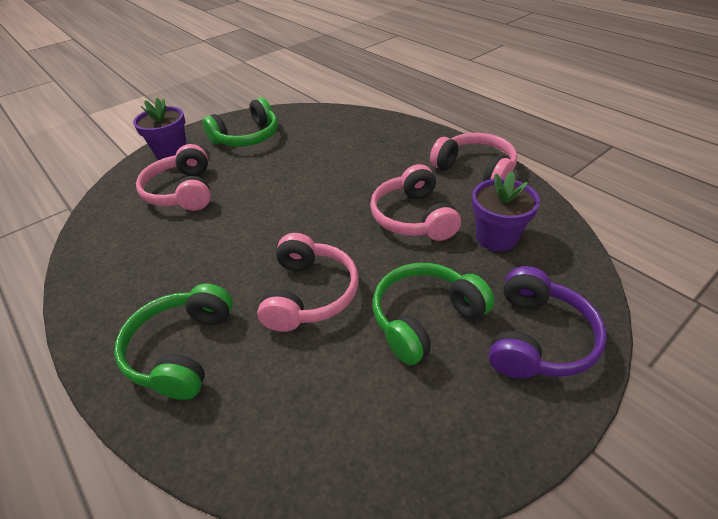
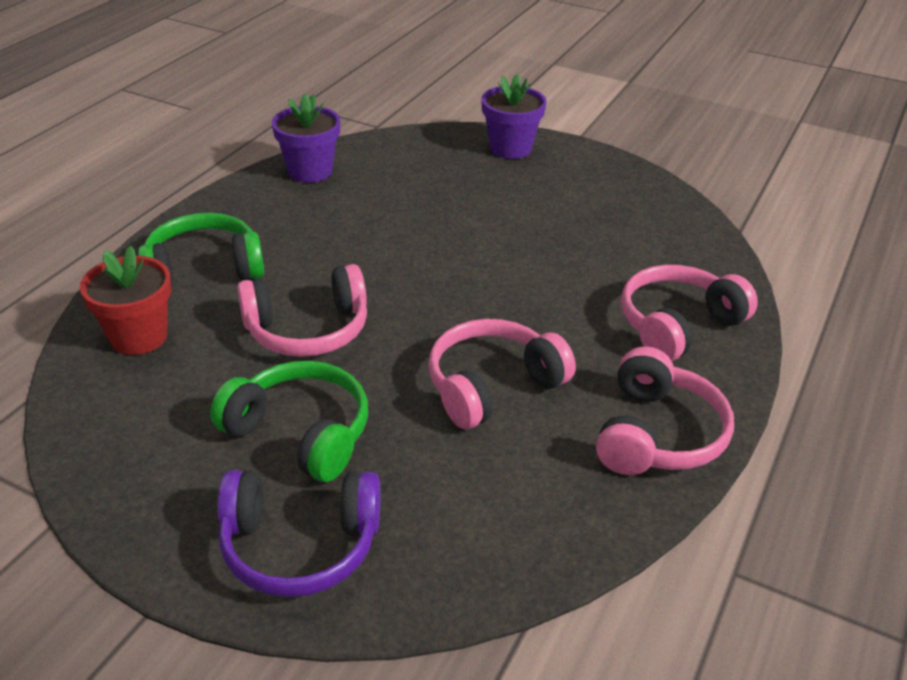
camera: 65 degrees right, 5 degrees down
(182, 191) = (439, 183): pink headphones -> pink headphones (678, 325)
(247, 137) = (586, 191): green headphones -> none
(251, 416) = (139, 337): none -> red flower pot
(496, 237) = (490, 481): purple flower pot -> purple flower pot (310, 171)

